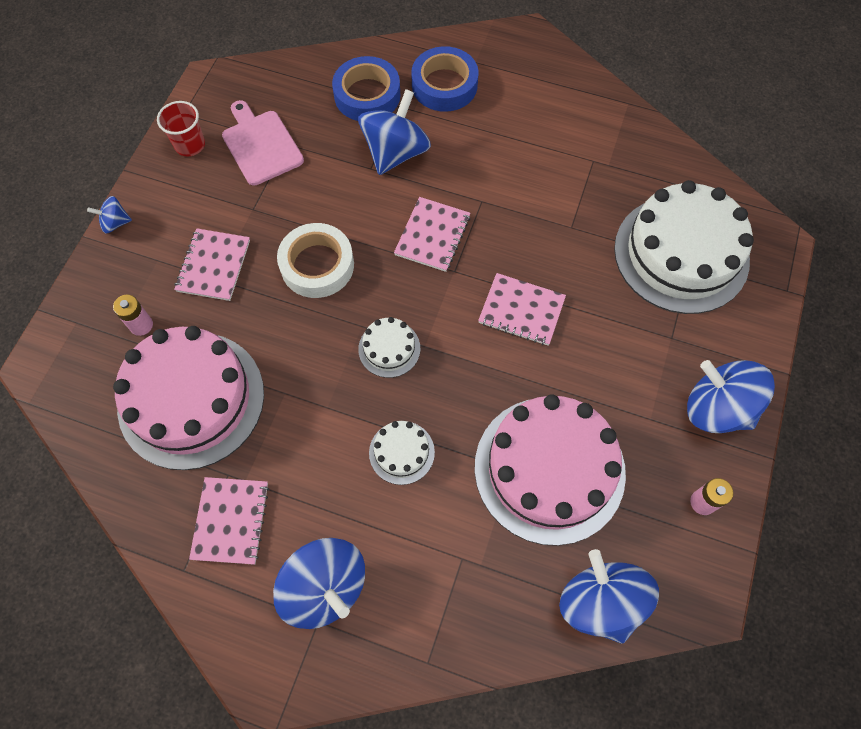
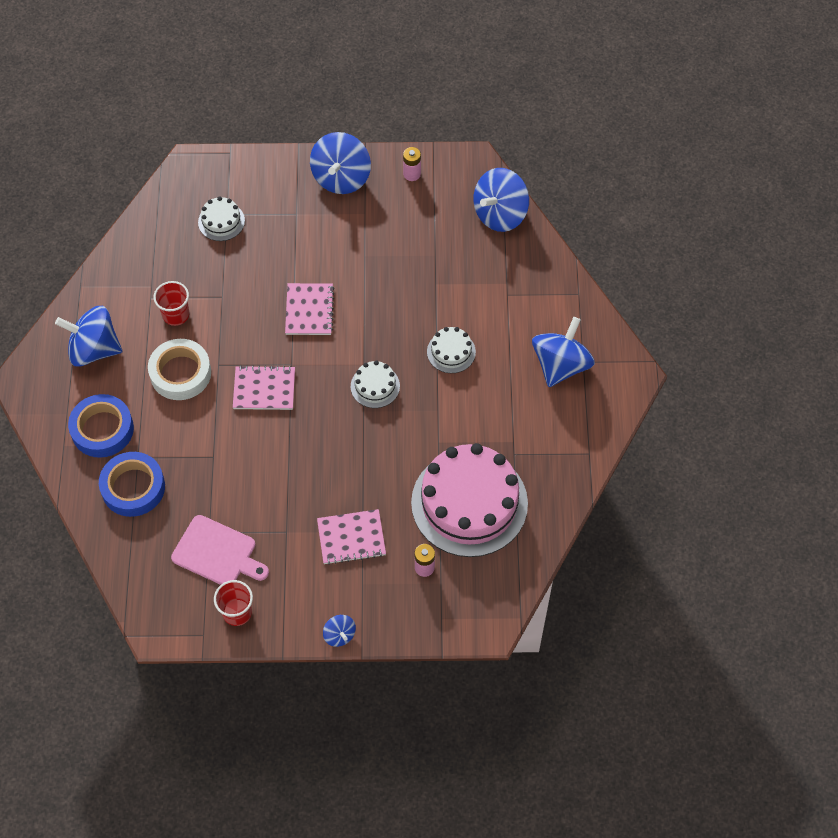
camera: 110 degrees left, 5 degrees down
(231, 521) = (544, 438): pink notebook -> none
(261, 145) = (217, 553): pink cutting board -> pink cutting board turned 105 degrees counterclockwise
(317, 265) = (322, 461): white tape -> white tape (180, 373)
(395, 152) = (190, 443): blue spinning top -> blue spinning top (94, 349)
(549, 469) = (425, 262): pink cake -> none
(562, 178) = (176, 315): none -> red cup
(681, 254) = (221, 221): white cake -> white cake, size x0.44

